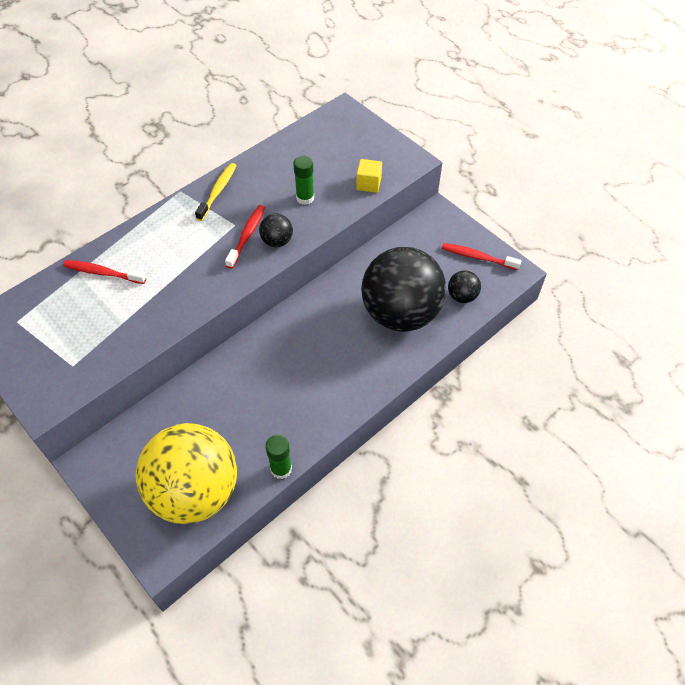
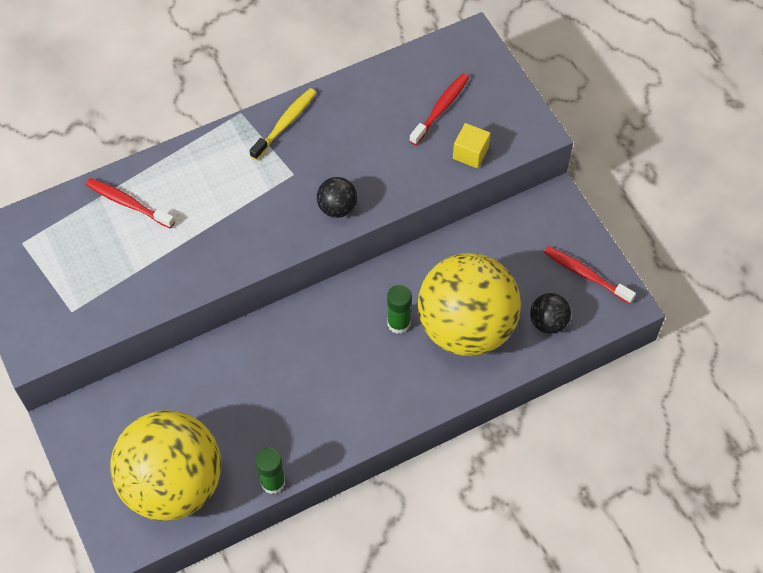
camera: 15 degrees right, 5 degrees up
(247, 236) = (304, 192): red toothbrush -> red toothbrush (441, 108)
(305, 198) = (387, 156): green glue stick -> green glue stick (398, 323)
(400, 313) = (466, 327): black ball -> yellow ball

